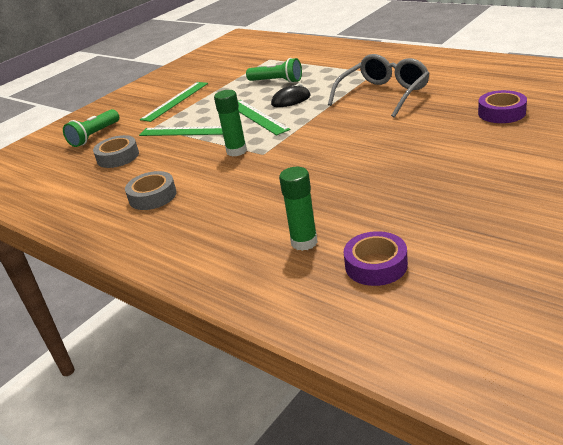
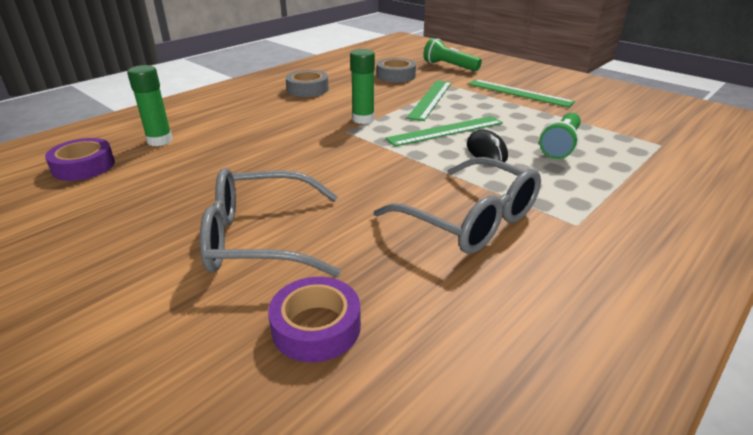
camera: 90 degrees right, 0 degrees up
(439, 145) = (261, 238): none -> grey glasses

